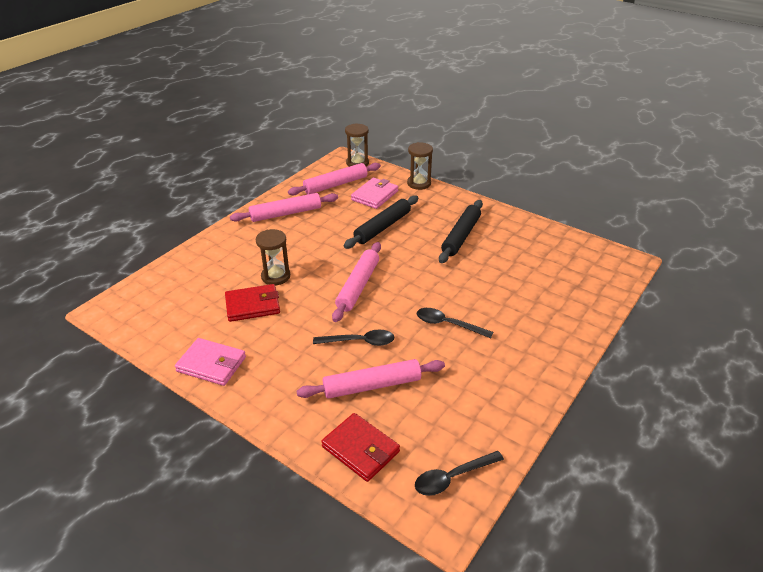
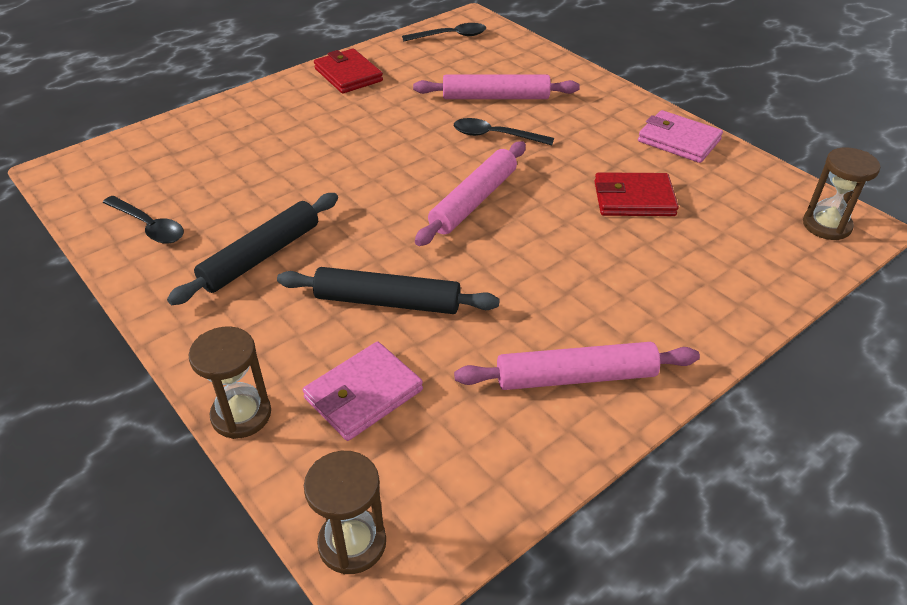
camera: 165 degrees left, 5 degrees up
(275, 276) = (599, 237): brown hourglass -> brown hourglass (826, 225)
(336, 185) = (441, 454): pink rolling pin -> none
(360, 449) = (522, 59): red wallet -> red wallet (348, 75)
(383, 227) = (387, 301): black rolling pin -> black rolling pin turned 45 degrees clockwise
(448, 324) = (378, 136): black spoon -> black spoon (149, 226)

